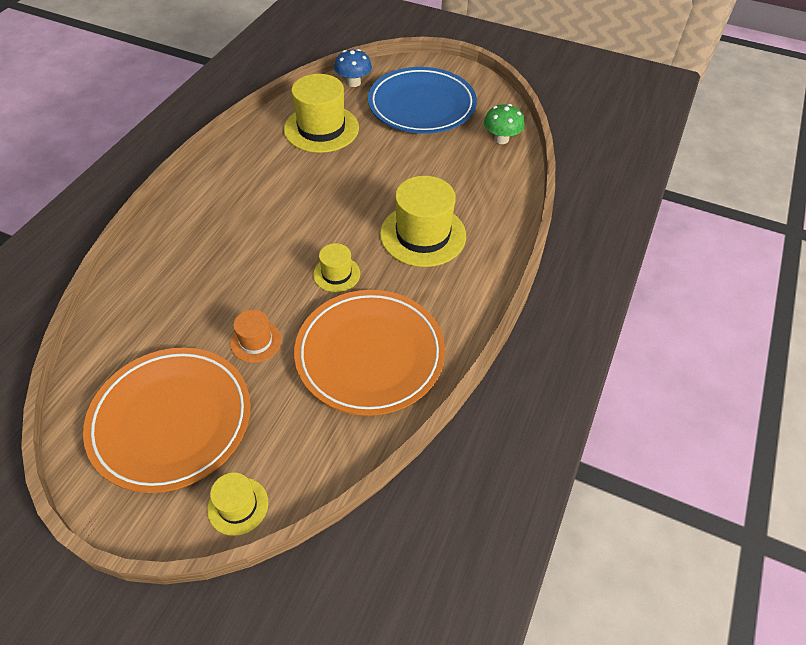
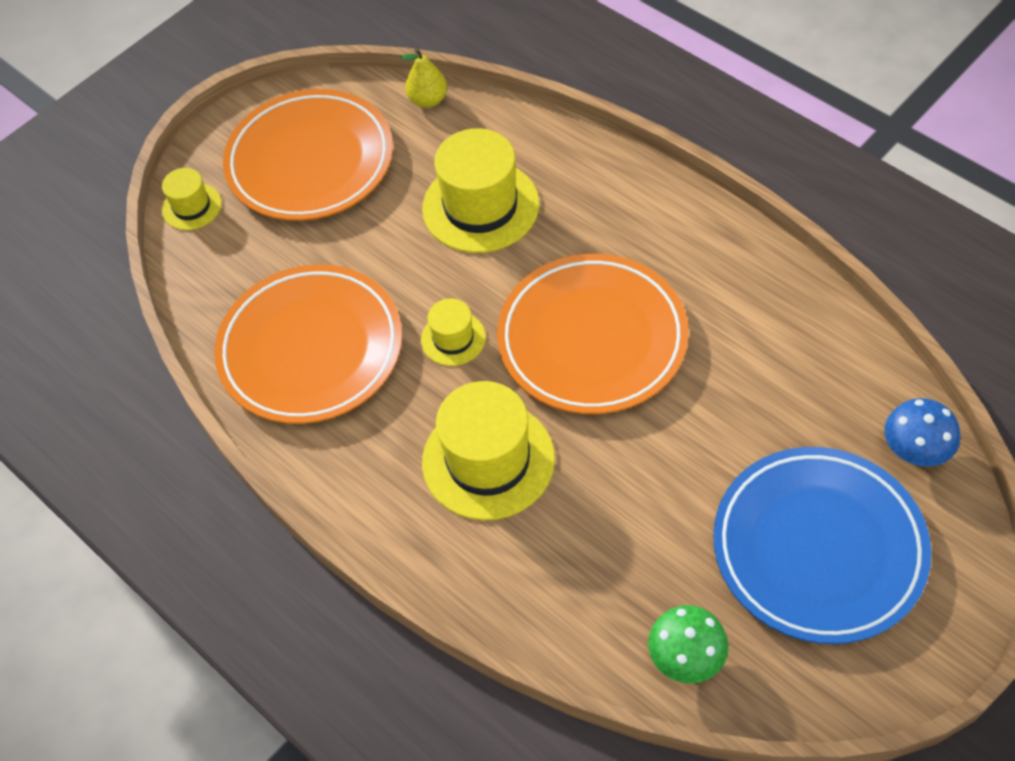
camera: 115 degrees right, 5 degrees up
(92, 352) = (428, 100): none -> yellow pear
(256, 341) = (380, 241): orange hat -> none
(318, 206) = (592, 339): none -> orange plate
(321, 129) = (781, 375): yellow hat -> yellow hat (480, 206)

